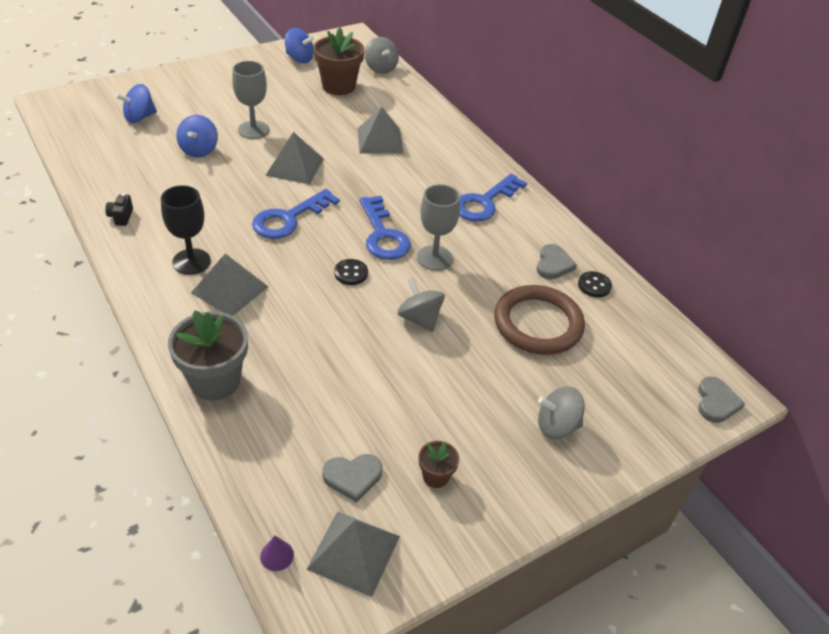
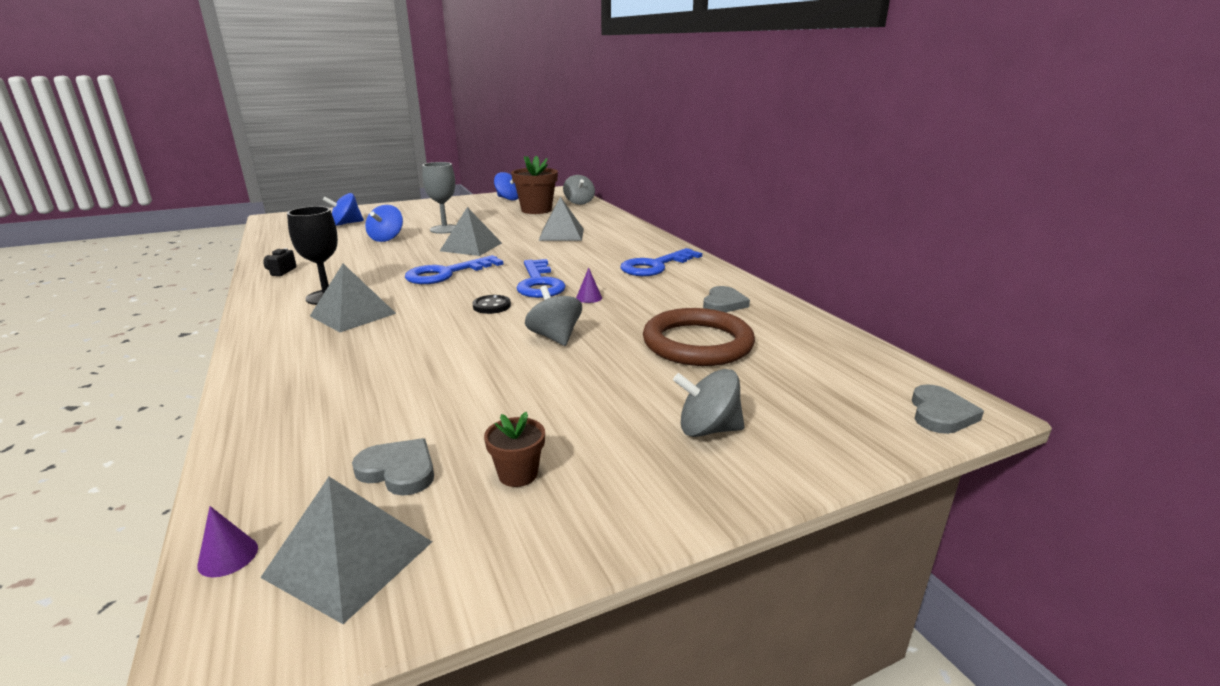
camera: 10 degrees right, 20 degrees down
(215, 381) = (283, 378): grey flower pot -> none
(353, 477) = (398, 470): grey heart -> grey heart turned 150 degrees counterclockwise
(434, 258) = (589, 298): grey goblet -> purple cone
(594, 285) = (770, 318): black button -> none

